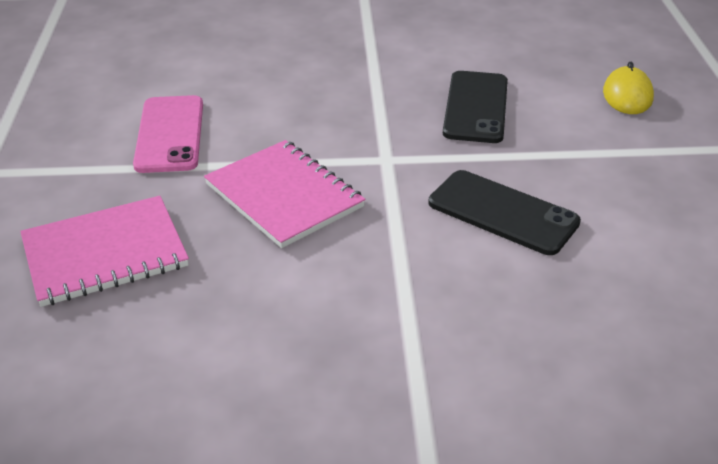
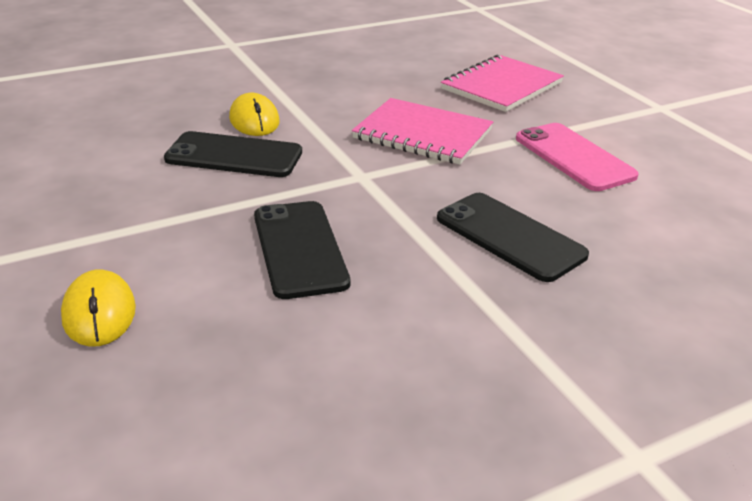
camera: 155 degrees right, 5 degrees down
(312, 83) = (509, 237): none -> black phone
(463, 265) = (254, 120): none -> yellow mouse

